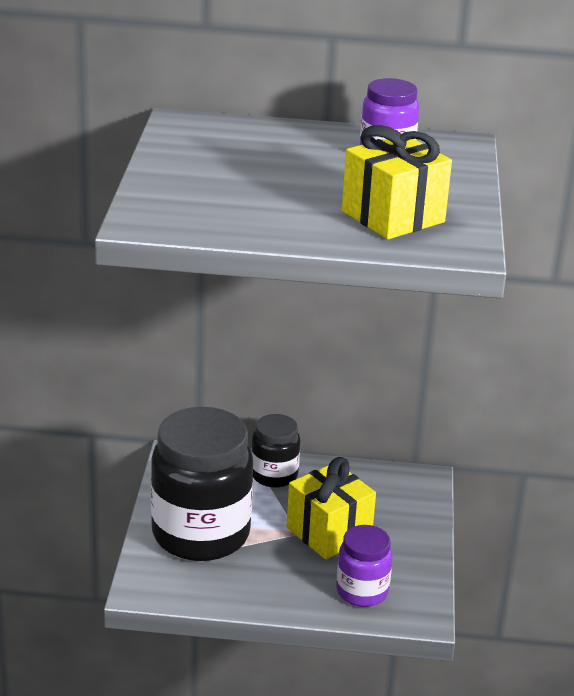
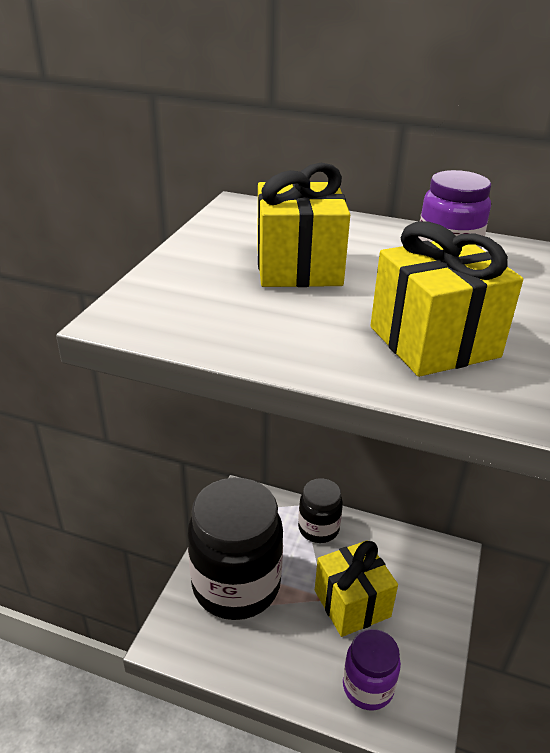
camera: 15 degrees right, 5 degrees up
(264, 172) = (298, 267): none -> yellow gift

